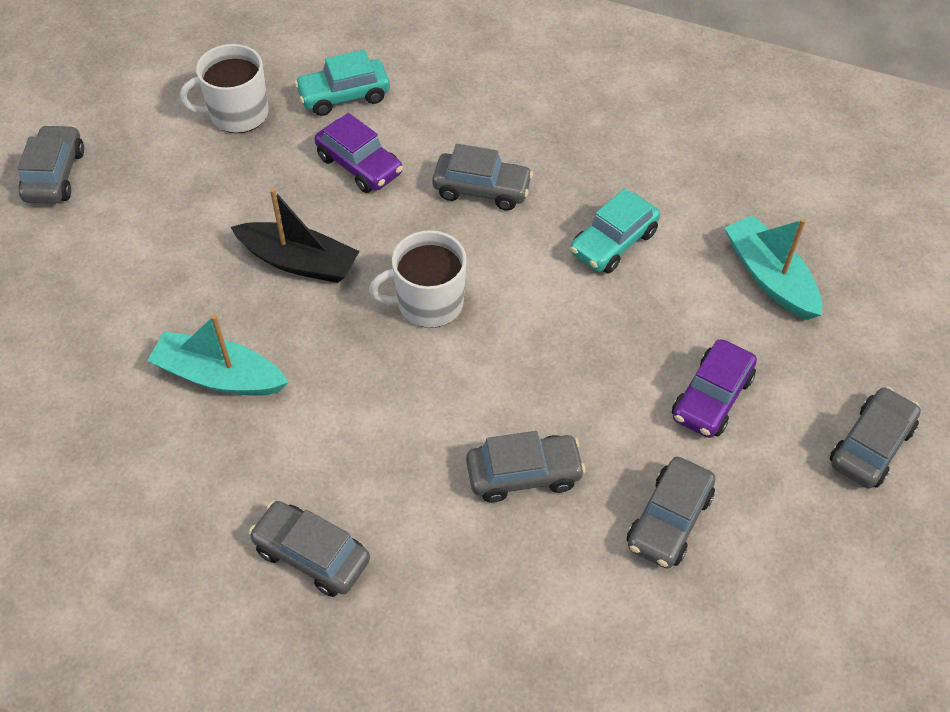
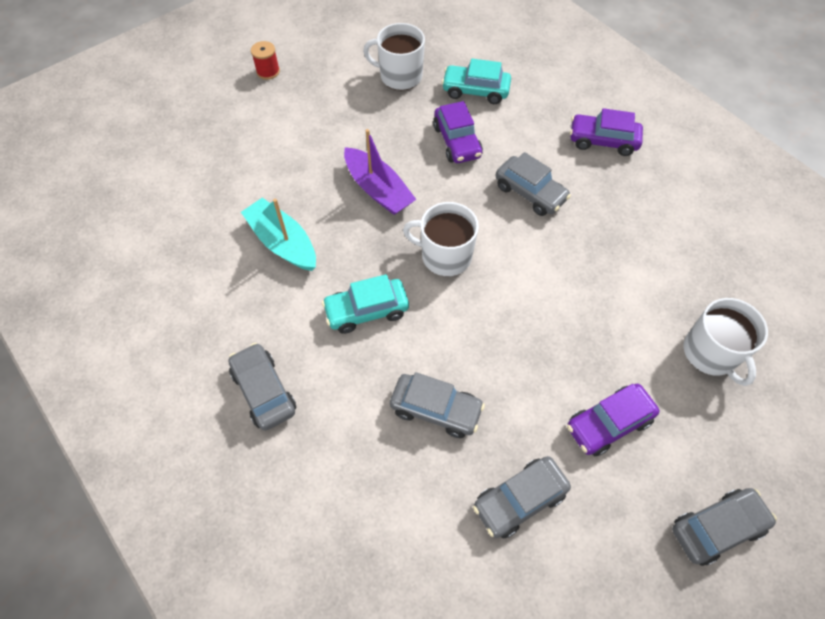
camera: 30 degrees right, 5 degrees up
(55, 175) = (268, 71): grey car -> red spool
(299, 262) = (378, 190): black boat -> purple boat
(527, 97) = (603, 141): none -> purple car
(613, 243) = (603, 272): turquoise car -> turquoise car (366, 311)
(769, 277) = (710, 353): turquoise boat -> white mug

